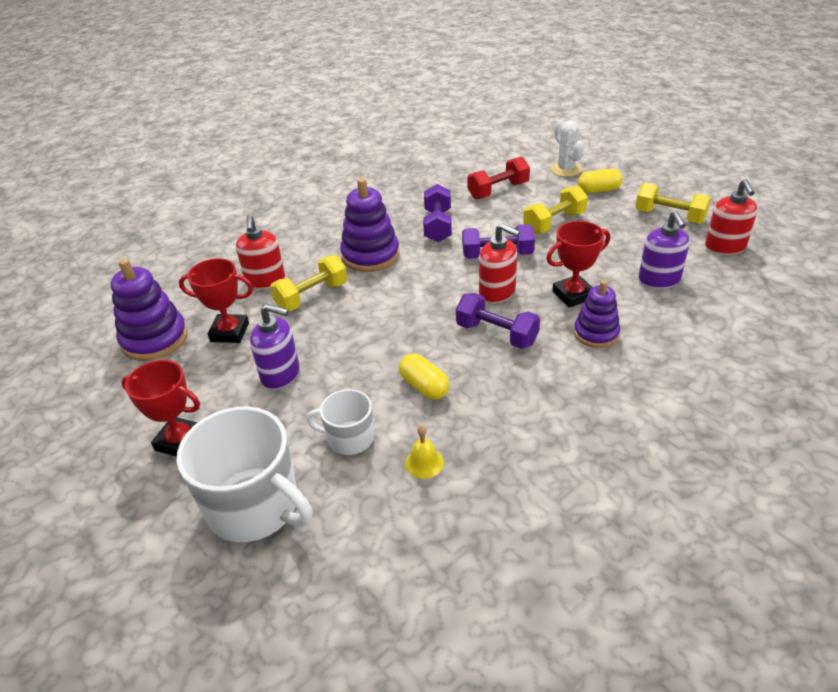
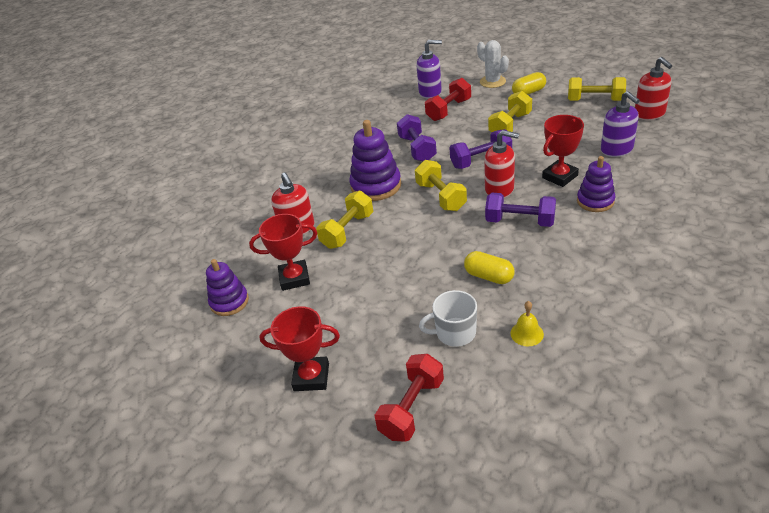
camera: 15 degrees left, 0 degrees up
(154, 339) = (229, 302): purple stacking toy -> purple stacking toy, size x0.65
(255, 506) = (412, 408): white mug -> red dumbbell
(281, 374) = (363, 300): purple soap dispenser -> purple soap dispenser (430, 92)
(429, 284) = (441, 197): none -> yellow dumbbell

